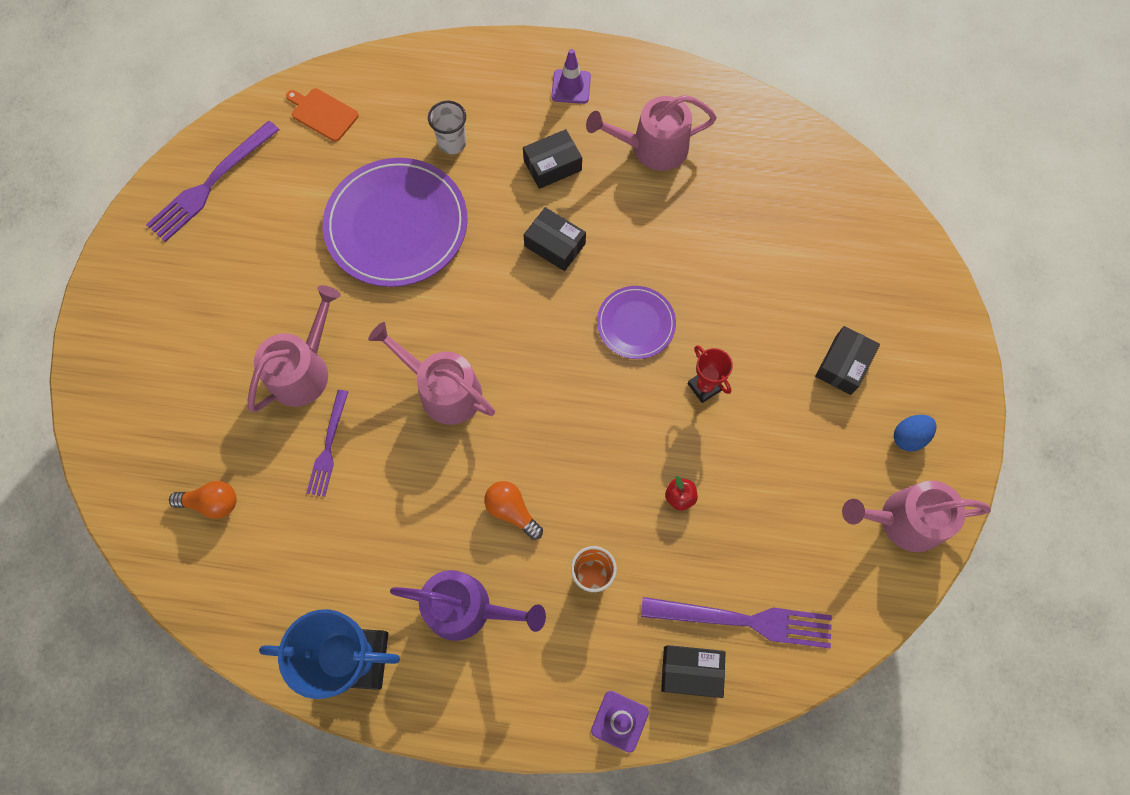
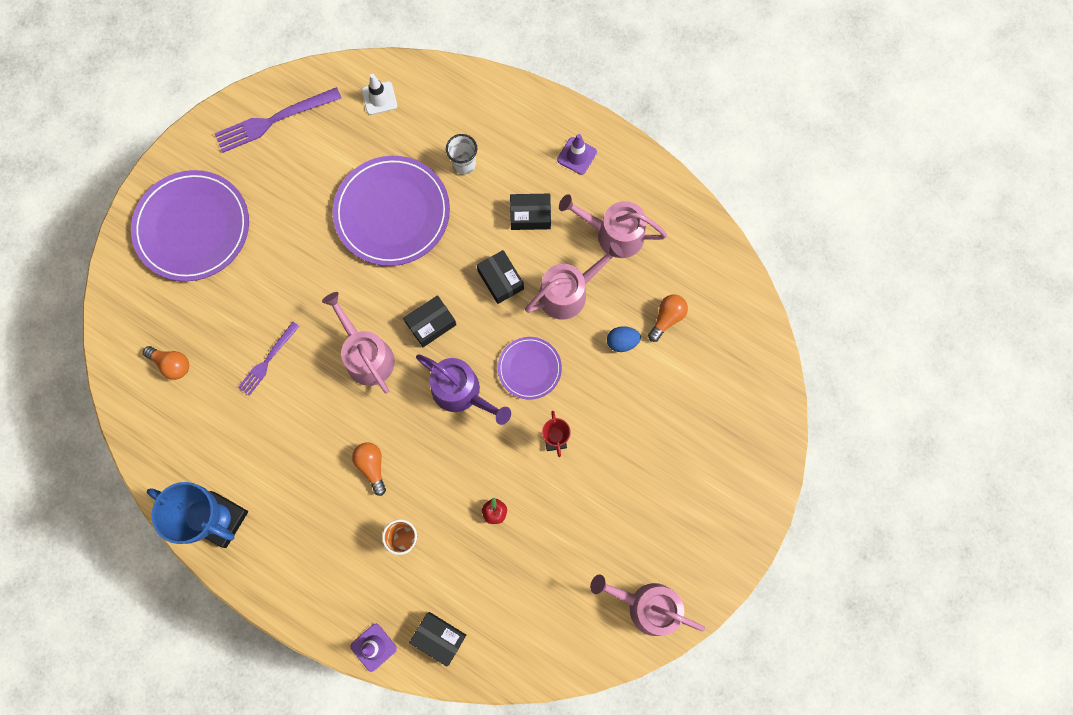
camera: 25 degrees right, 5 degrees up
(166, 337) = (192, 227): none -> purple plate
(303, 370) = (275, 295): pink watering can -> pink watering can (568, 292)
(323, 114) = (379, 98): orange cutting board -> white traffic cone
(466, 608) = (308, 520): purple watering can -> purple watering can (461, 392)
(743, 620) = (493, 621): purple fork -> none
(755, 208) = (667, 318): none -> orange light bulb
(843, 365) = (667, 471): black box -> black box (431, 324)
(908, 437) = (686, 547): blue egg -> blue egg (622, 342)

